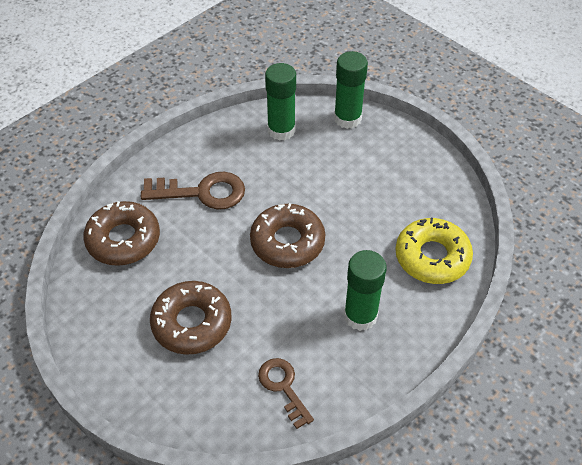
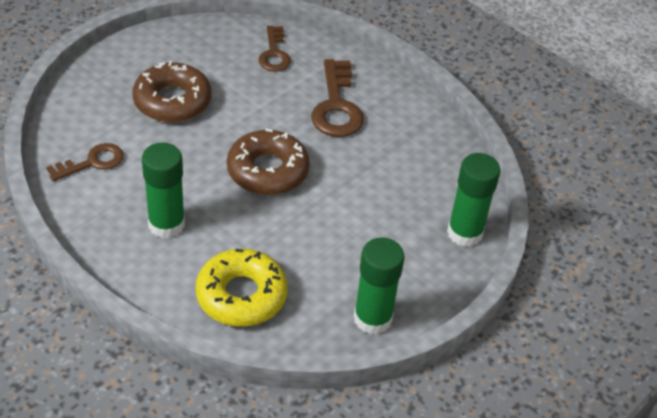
camera: 85 degrees right, 5 degrees down
(123, 239) = (274, 54): brown donut -> brown key
(281, 130) = (436, 170): green glue stick -> green glue stick (372, 319)

